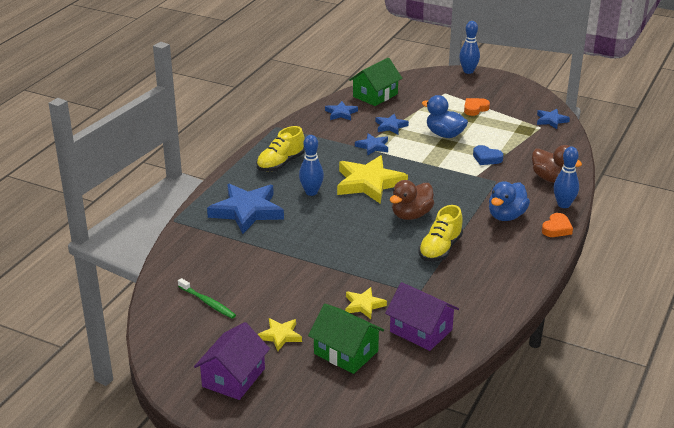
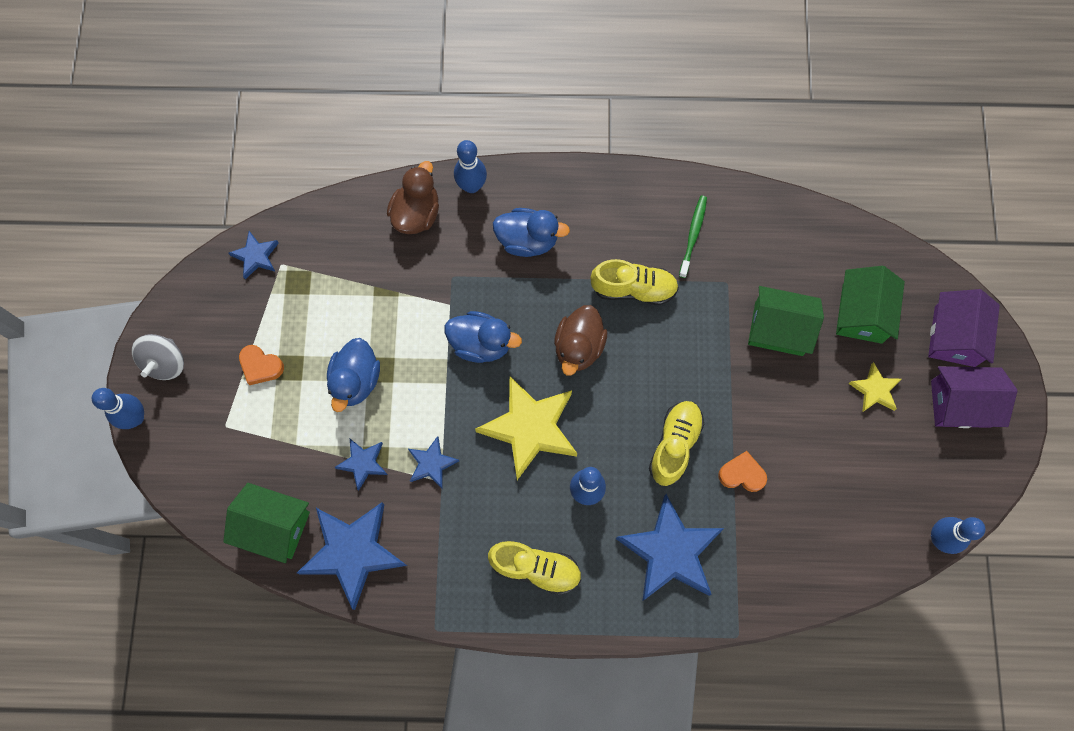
camera: 115 degrees left, 40 degrees up
(149, 326) = (939, 538): none -> blue bowling pin
(208, 303) = (867, 496): green toothbrush -> green toothbrush (693, 235)
(313, 233) = (674, 445): none -> yellow shoe
(341, 113) = (353, 552): blue star -> blue star, size x1.98
(363, 305) = (778, 328): yellow star -> green house
(411, 215) = (578, 347): brown duck -> brown duck turned 90 degrees clockwise
(421, 330) = (788, 256): purple house -> purple house (954, 336)
(439, 180) = (481, 344): none -> blue duck
(486, 158) = (398, 306): blue heart -> none
(496, 84) = (165, 363): none -> grey spinning top
(556, 229) = (528, 180): orange heart -> orange heart (742, 474)

